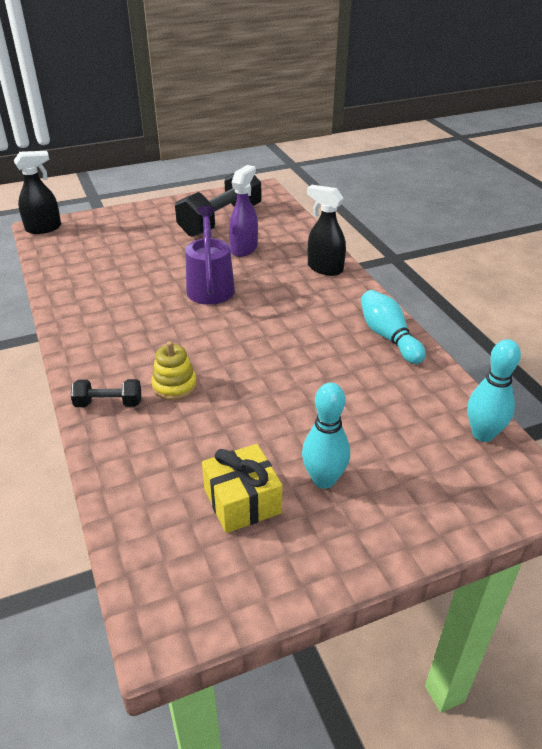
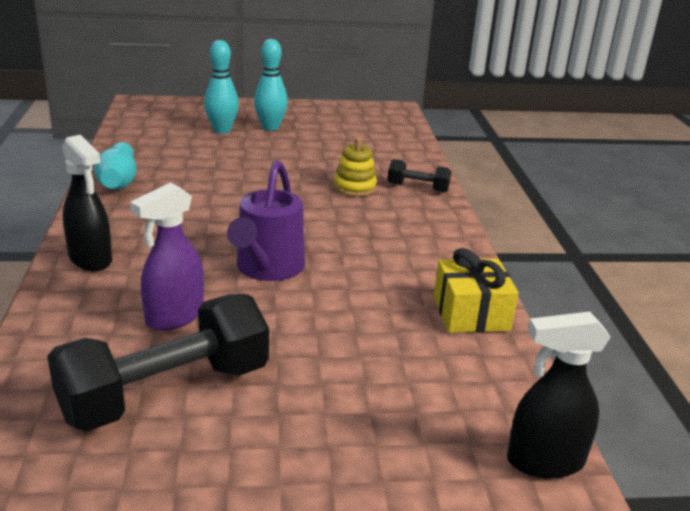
camera: 165 degrees left, 10 degrees down
(242, 501) = (331, 130): yellow gift -> yellow gift (471, 313)
(483, 434) = (135, 123): turquoise bowling pin -> turquoise bowling pin (222, 130)

